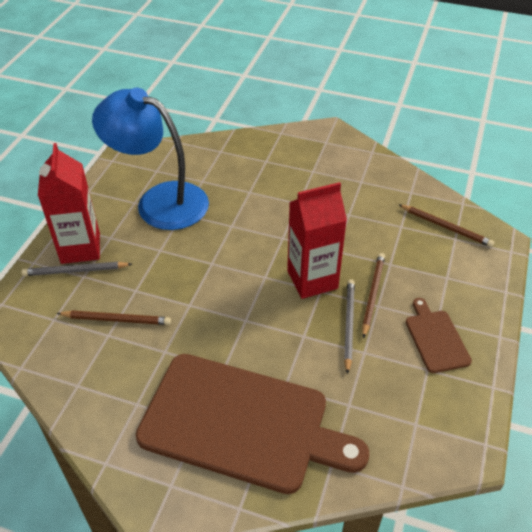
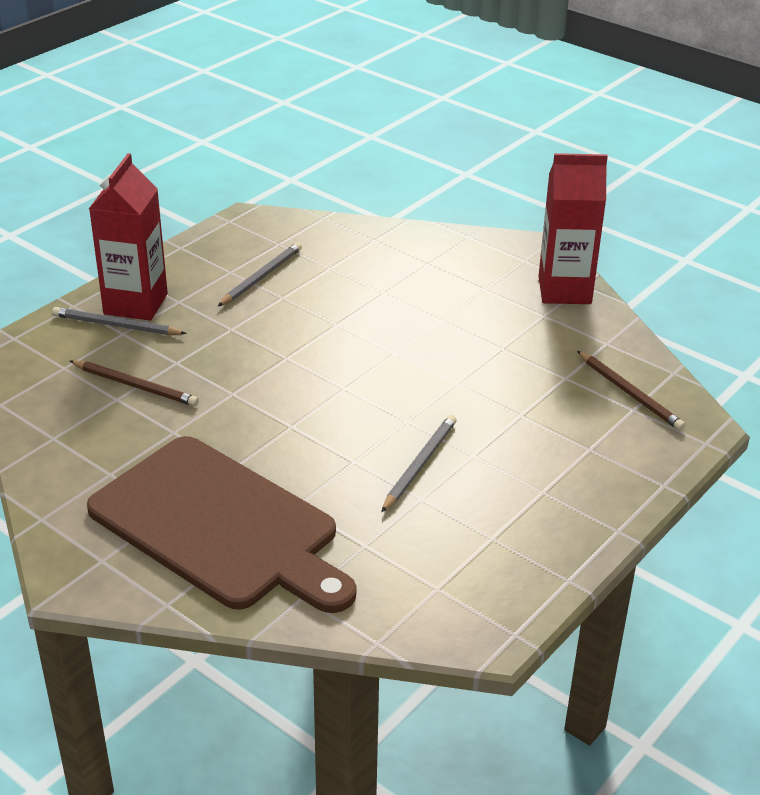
camera: 20 degrees right, 10 degrees down
(159, 201) = (261, 277): blue lamp -> grey pencil
(312, 280) = (404, 406): red carton -> red carton (564, 290)
(372, 294) = (474, 441): brown pencil -> none
(436, 338) = (527, 509): brown cutting board -> none

